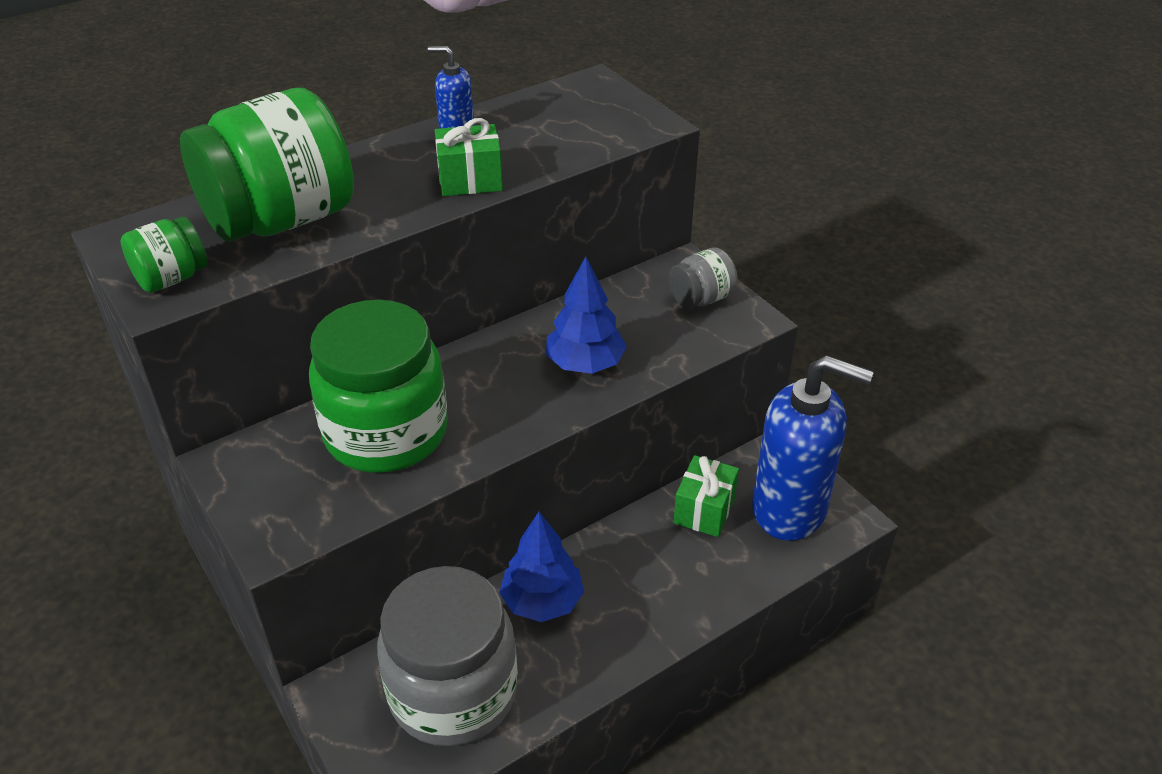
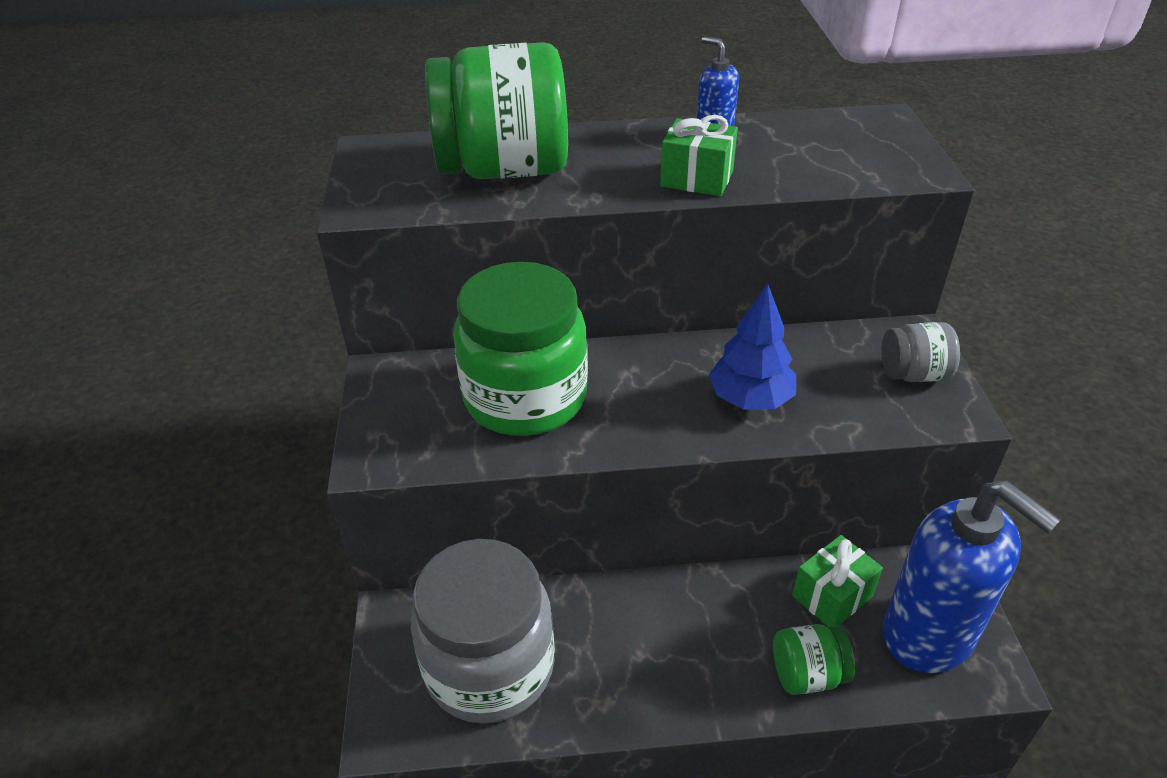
camera: 30 degrees right, 0 degrees up
(171, 278) = (381, 193): green jar -> green jar (807, 674)
(542, 601) = (619, 617): blue tree -> none

